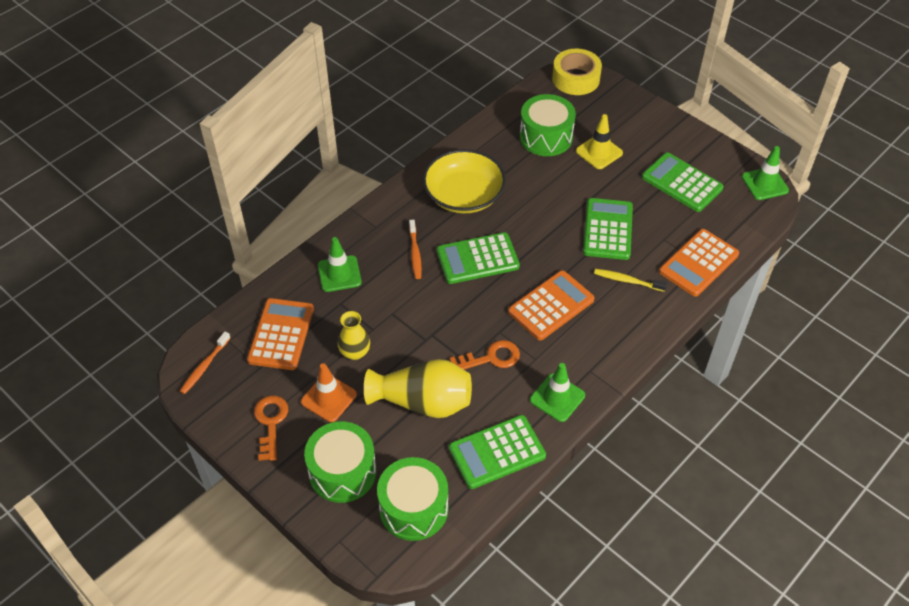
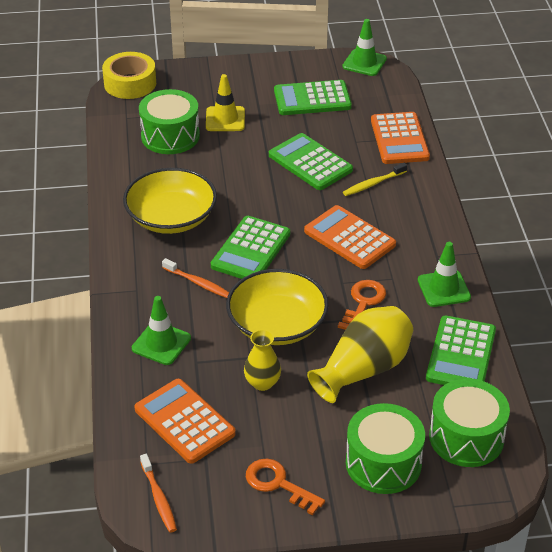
camera: 50 degrees left, 10 degrees down
(329, 398) = (294, 428): orange traffic cone -> none
(418, 323) = (277, 324): none -> yellow bowl
(551, 306) = (349, 238): orange calculator -> orange calculator turned 45 degrees counterclockwise

